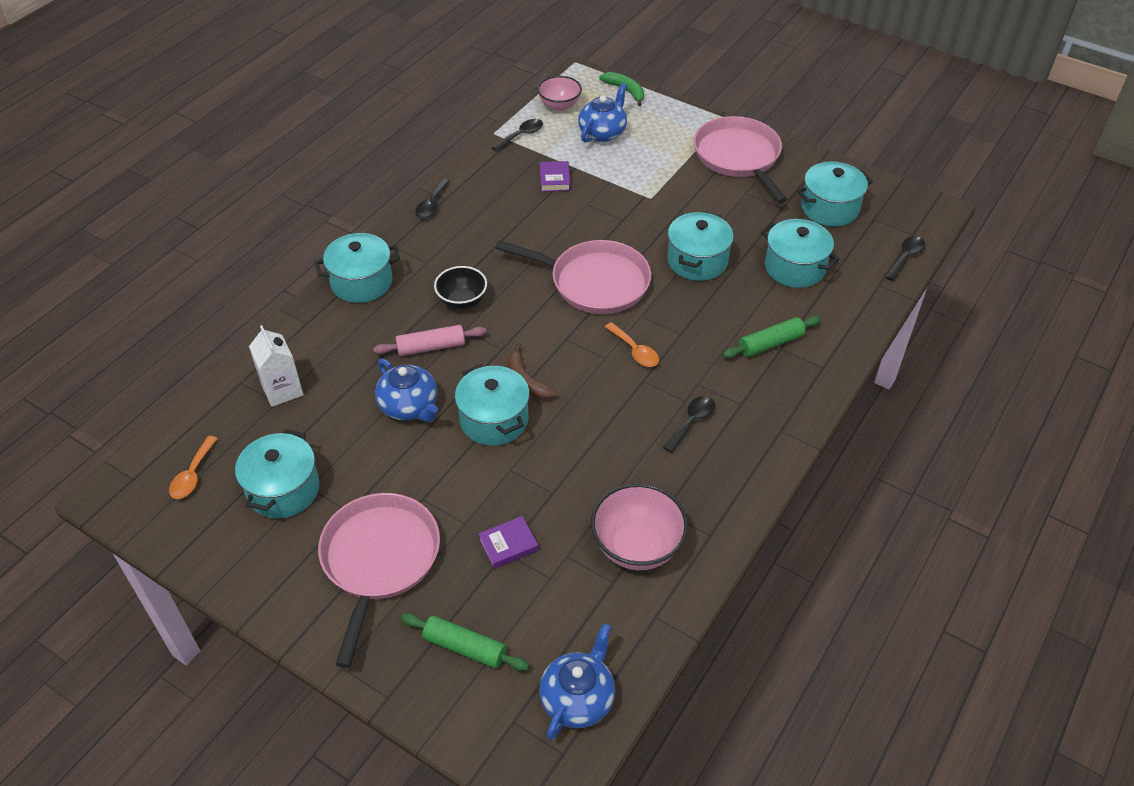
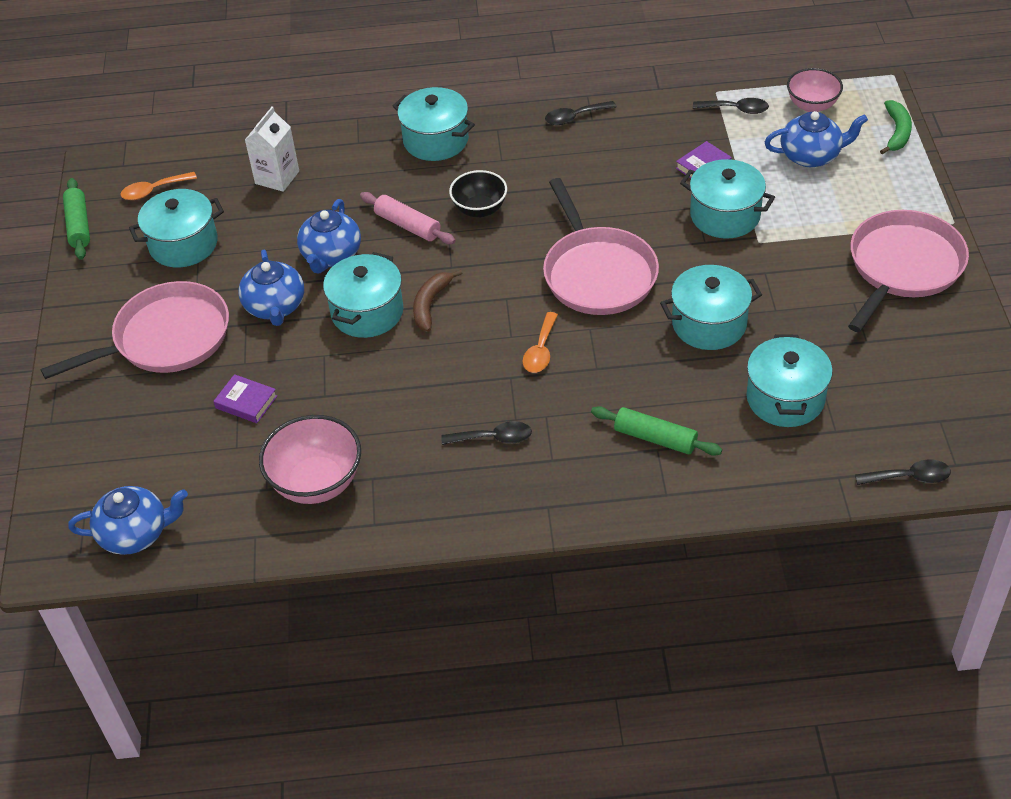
camera: 55 degrees right, 0 degrees up
(425, 470) = (275, 307): none -> blue teapot
(464, 647) = (128, 438): green rolling pin -> green rolling pin (79, 225)
(829, 208) = (912, 377): turquoise pot -> turquoise pot (725, 215)

